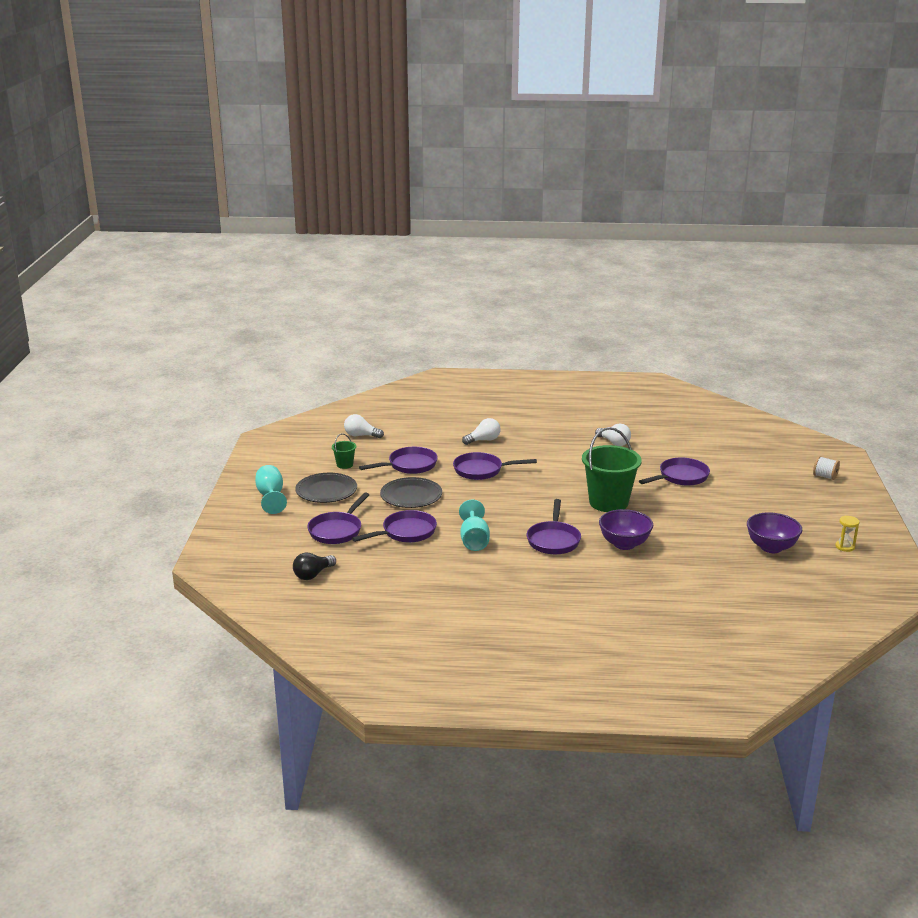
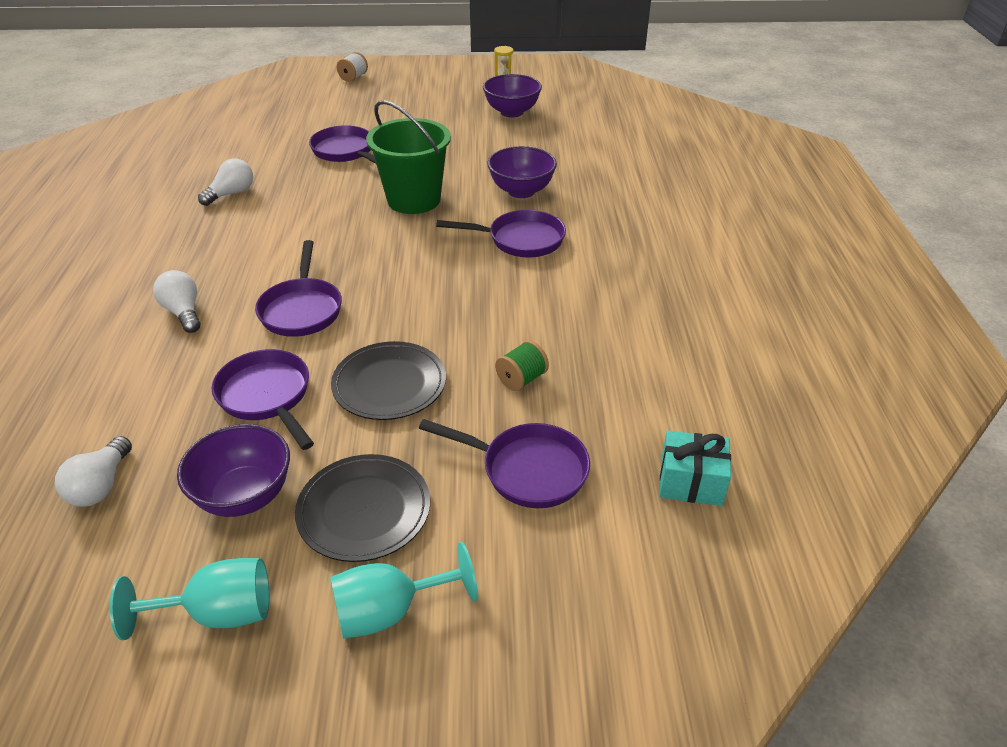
camera: 95 degrees left, 15 degrees up
(313, 575) = (691, 482): black light bulb -> turquoise gift
(344, 465) = (245, 495): green bucket -> purple bowl
(406, 532) = (521, 379): purple pan -> green spool
(474, 540) = (534, 306): turquoise goblet -> turquoise goblet (218, 613)

